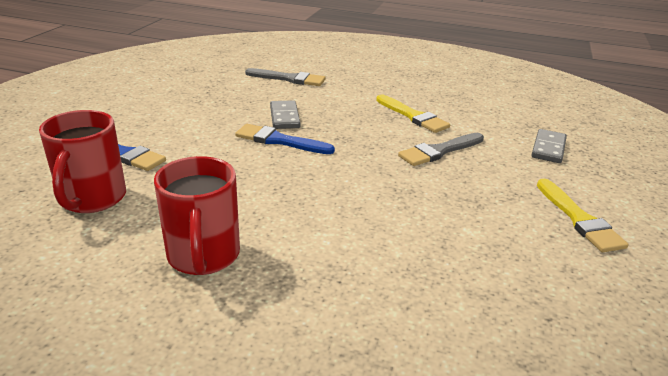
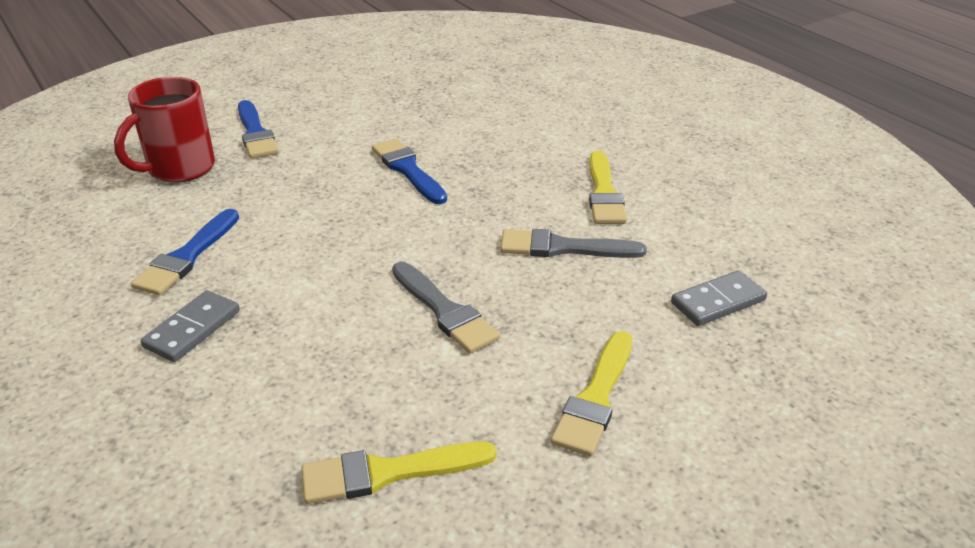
camera: 40 degrees right, 5 degrees up
(203, 257) = (187, 257): red mug -> blue brush
(284, 117) = (453, 144): grey domino -> grey domino (192, 329)
(289, 79) = (529, 97): grey brush -> grey brush (445, 311)
(559, 317) = (388, 473): none -> yellow brush

